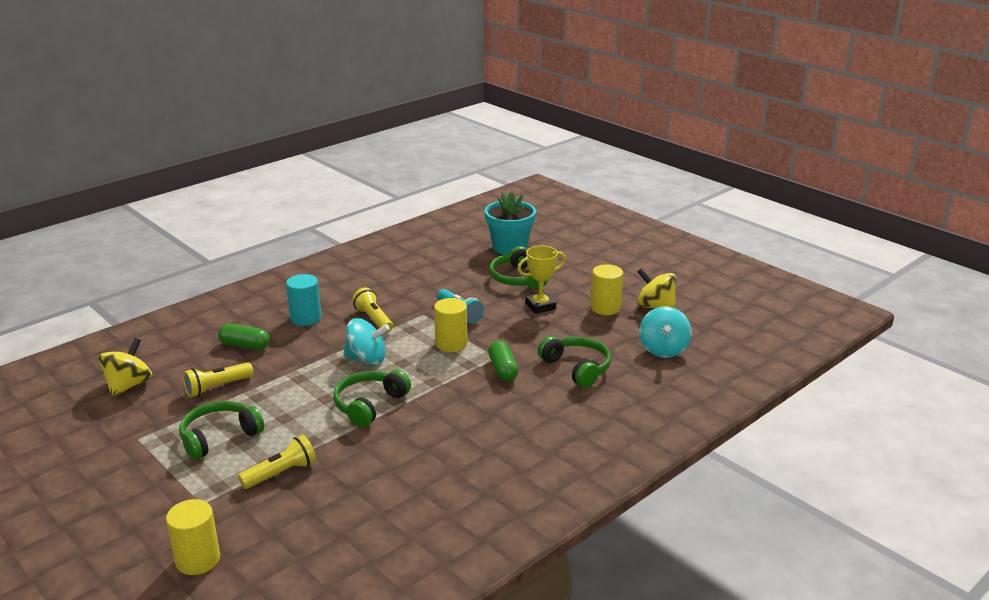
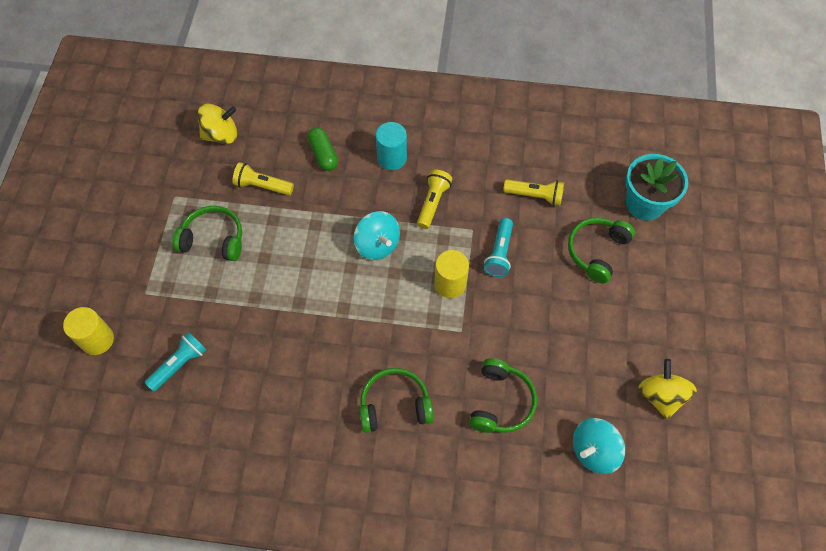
camera: 50 degrees right, 35 degrees up
(281, 473) = (207, 310): yellow flashlight -> yellow flashlight (535, 196)
(307, 516) = (180, 364): none -> turquoise flashlight
(369, 405) = (324, 296): green headphones -> green headphones (394, 405)
(503, 369) = (449, 349): green capsule -> none
(540, 306) = (569, 303): yellow trophy -> none
(605, 308) = (618, 356): yellow cylinder -> none

